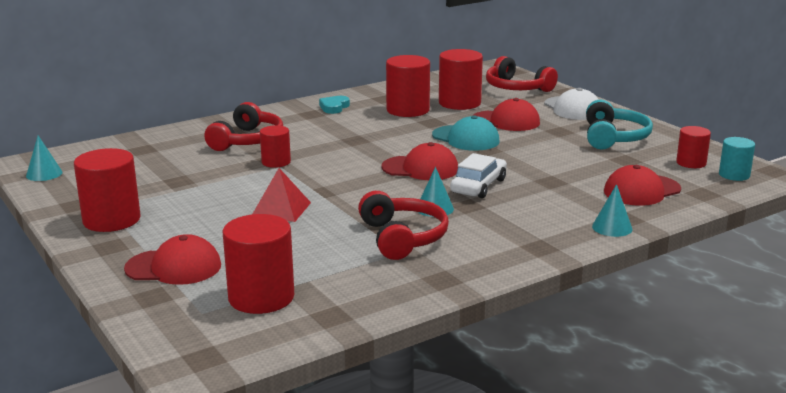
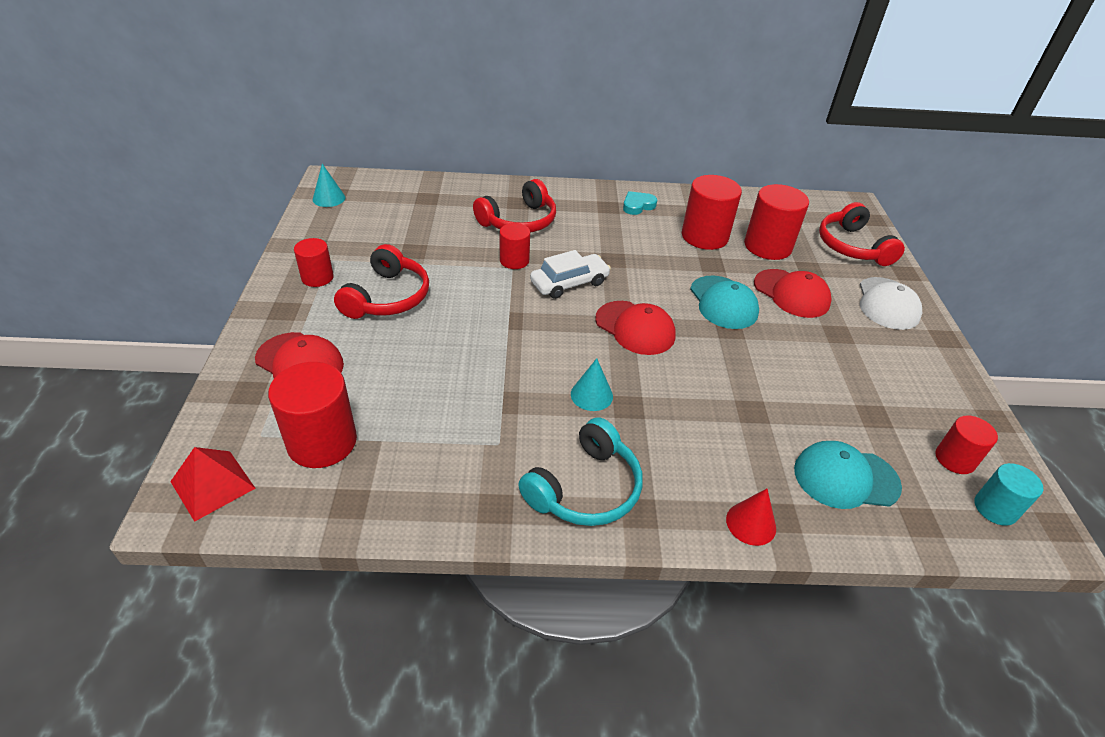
camera: 30 degrees right, 20 degrees up
(111, 220) = (317, 277): red cylinder -> red cylinder, size x0.59
(281, 209) = (455, 327): red pyramid -> red pyramid (212, 485)
(403, 237) = (520, 423): red headphones -> red headphones (388, 297)
(478, 186) = (668, 382): white car -> white car (569, 283)
(612, 227) = (751, 523): turquoise cone -> red cone
(614, 137) = (894, 372): turquoise headphones -> turquoise headphones (585, 488)
(641, 190) = (845, 478): red cap -> turquoise cap

